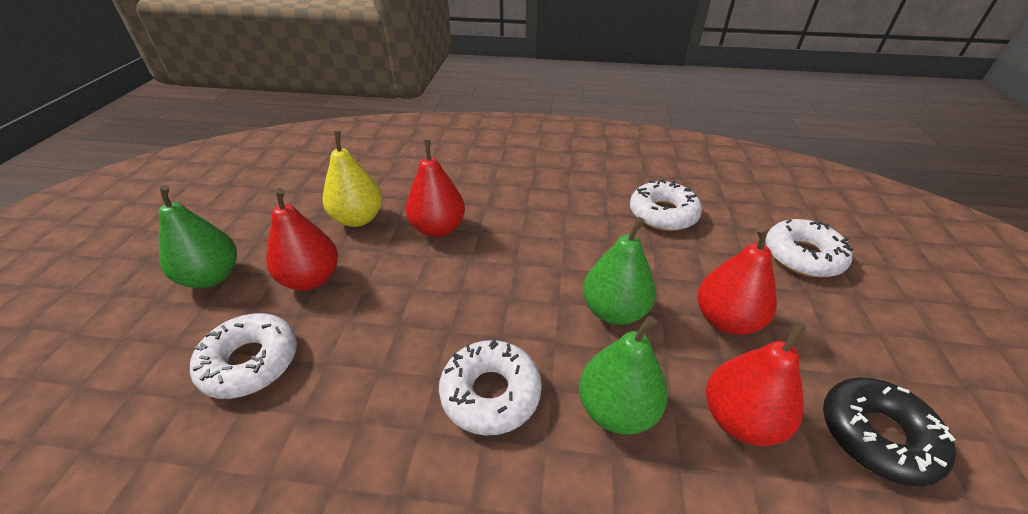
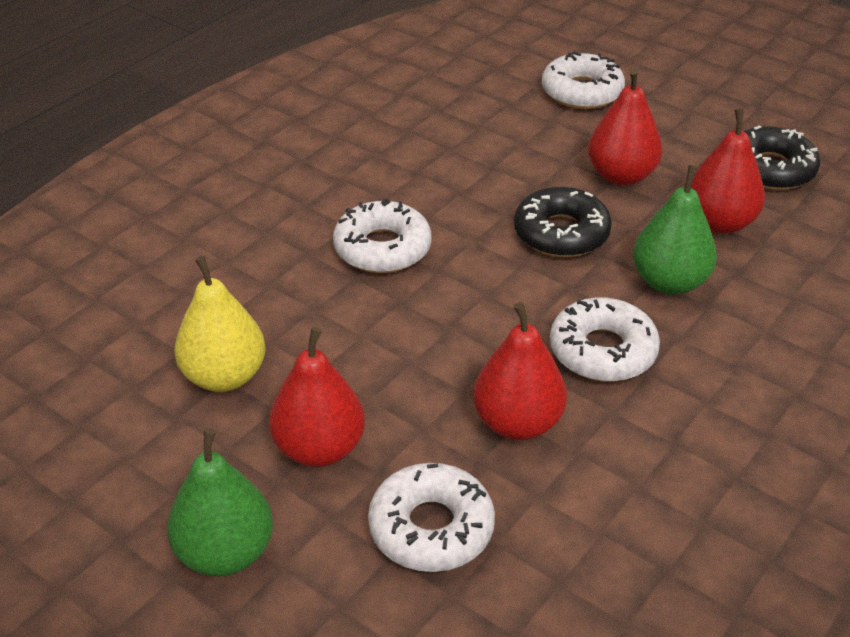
camera: 60 degrees left, 0 degrees up
(438, 228) = (318, 309): red pear -> red pear (517, 423)
(614, 311) = (561, 233): green pear -> black donut
(663, 214) = (450, 136): white donut -> white donut (382, 248)

